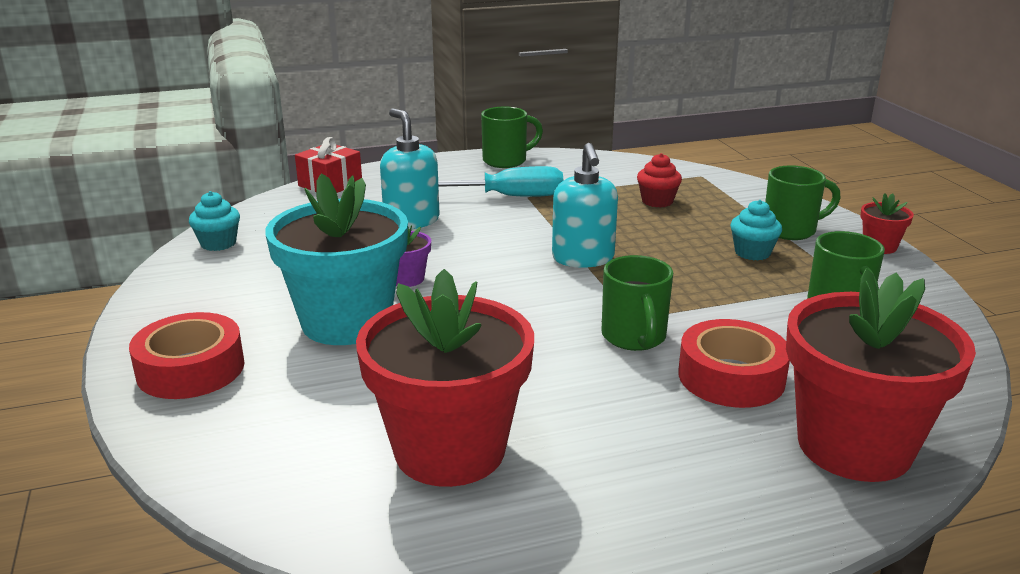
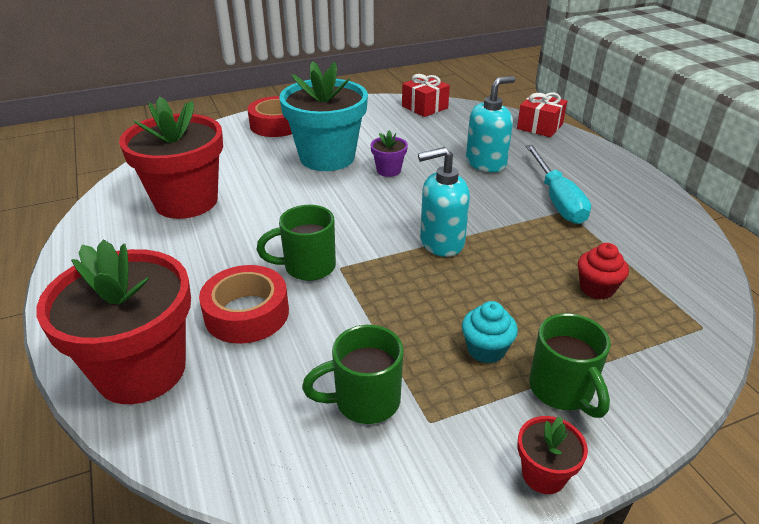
camera: 85 degrees right, 10 degrees up
(218, 243) = (424, 107): turquoise cupcake -> red gift
(506, 161) = (649, 196): green mug -> none

